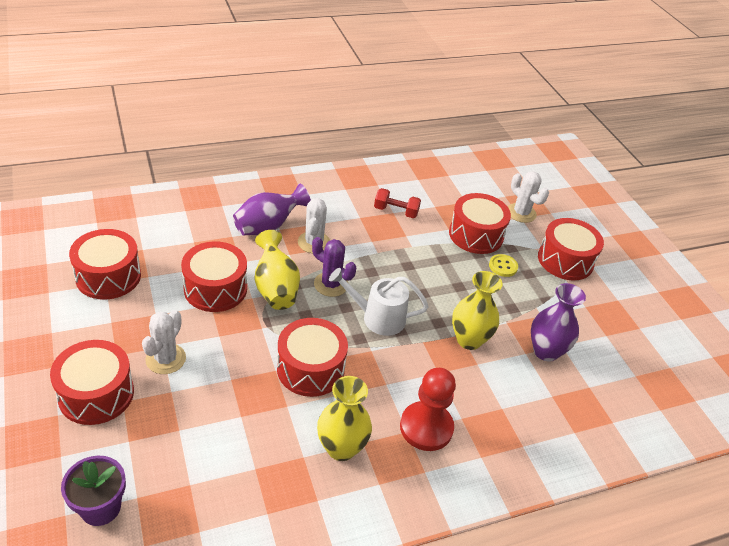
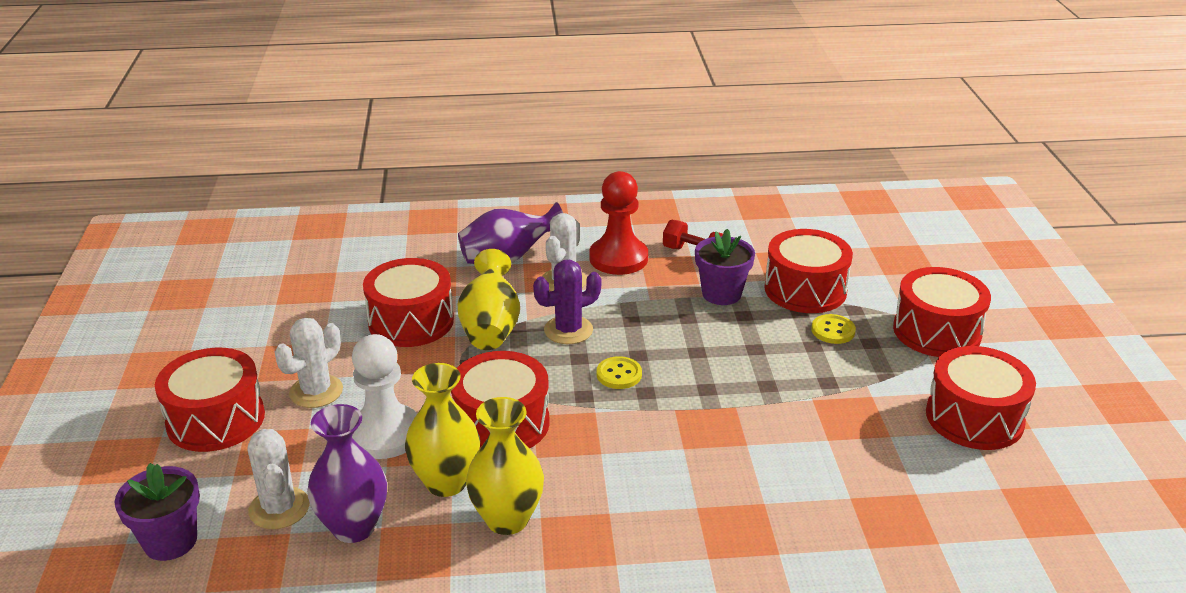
camera: 20 degrees right, 10 degrees down
(108, 276) = (282, 297): red drum -> red drum (974, 418)
(230, 389) = (385, 434): none -> white pawn
(331, 284) = (568, 330): purple cactus -> purple cactus turned 75 degrees counterclockwise
(377, 318) = (619, 374): white watering can -> yellow button
(423, 243) = (721, 294): none -> purple flower pot
(426, 427) = (639, 511): red pawn -> red pawn (618, 258)
(469, 340) = (745, 414): yellow vase -> yellow vase (446, 482)
(521, 213) = (887, 268): white cactus -> white cactus (279, 508)
(545, 351) = (861, 441): purple vase -> purple vase (354, 527)

